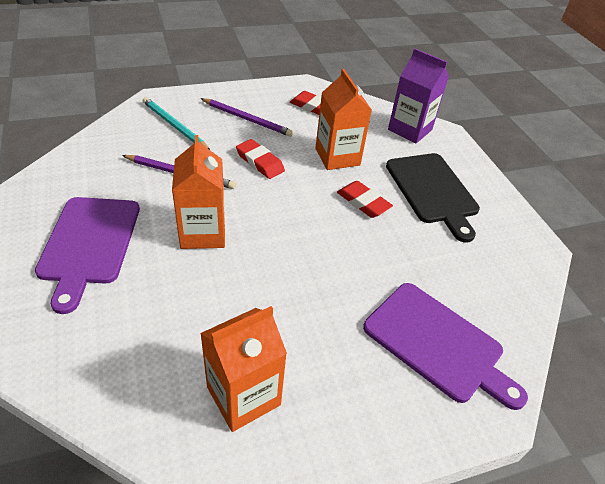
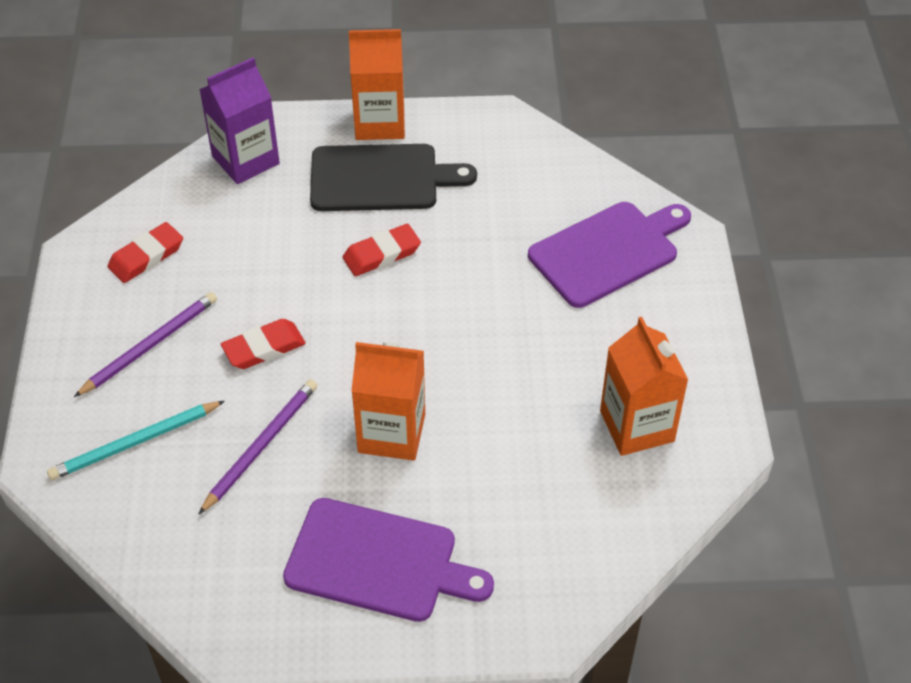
camera: 70 degrees left, 5 degrees up
(337, 157) = (280, 257): orange carton -> orange carton (380, 123)

